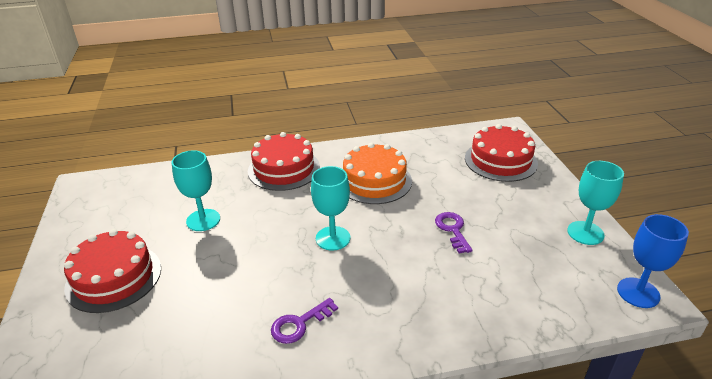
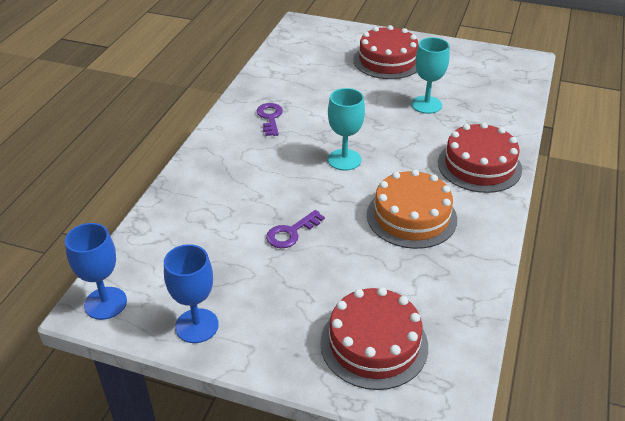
camera: 120 degrees right, 5 degrees up
(452, 229) = (291, 233): purple key -> purple key turned 120 degrees clockwise
(585, 233) = (197, 326): turquoise goblet -> blue goblet

